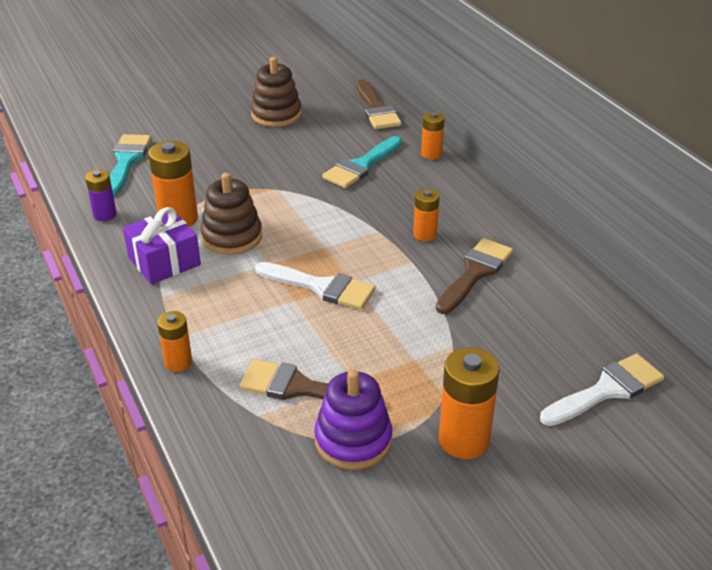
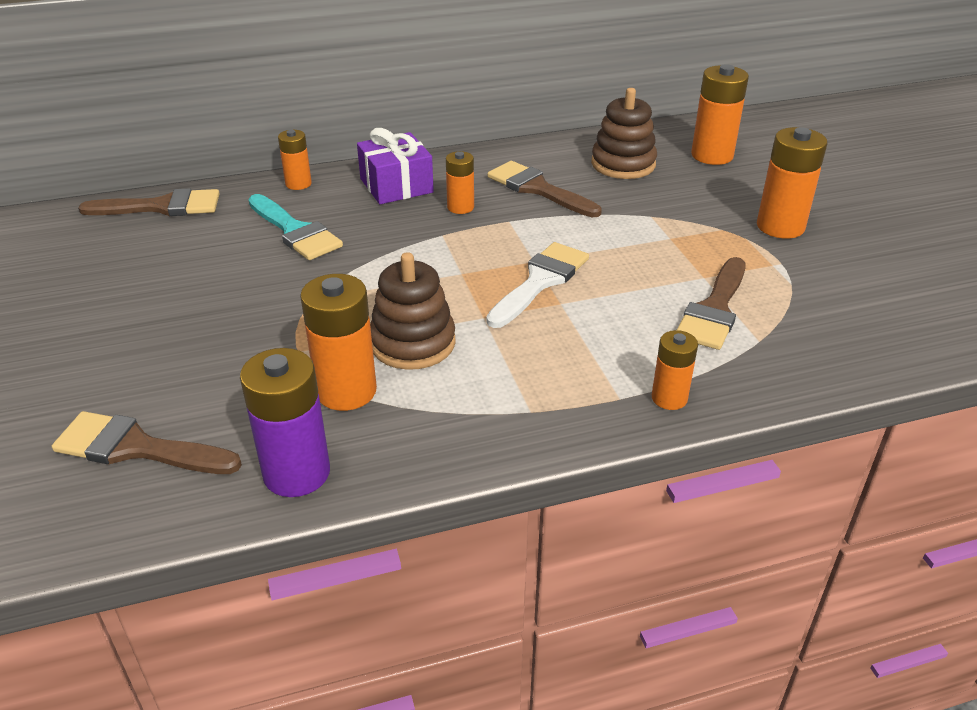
camera: 80 degrees left, 0 degrees up
(105, 215) = (296, 473): purple battery -> purple battery, size x1.69
(127, 161) = (136, 448): turquoise brush -> brown brush
(164, 261) = (449, 407): purple gift -> purple gift (396, 185)
(276, 115) = (108, 286): brown stacking toy -> brown stacking toy (623, 164)
(353, 440) = (789, 284): purple stacking toy -> none
(607, 390) = (712, 155): white brush -> orange battery

